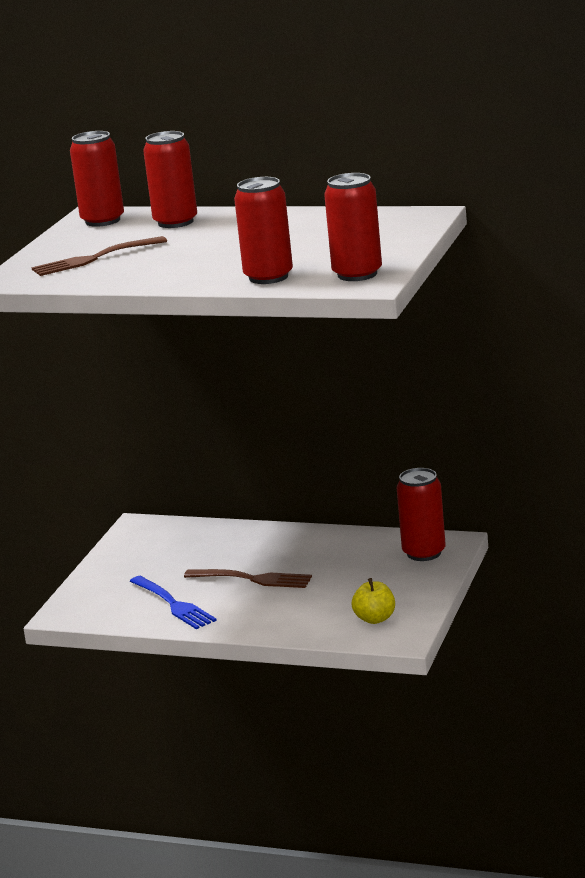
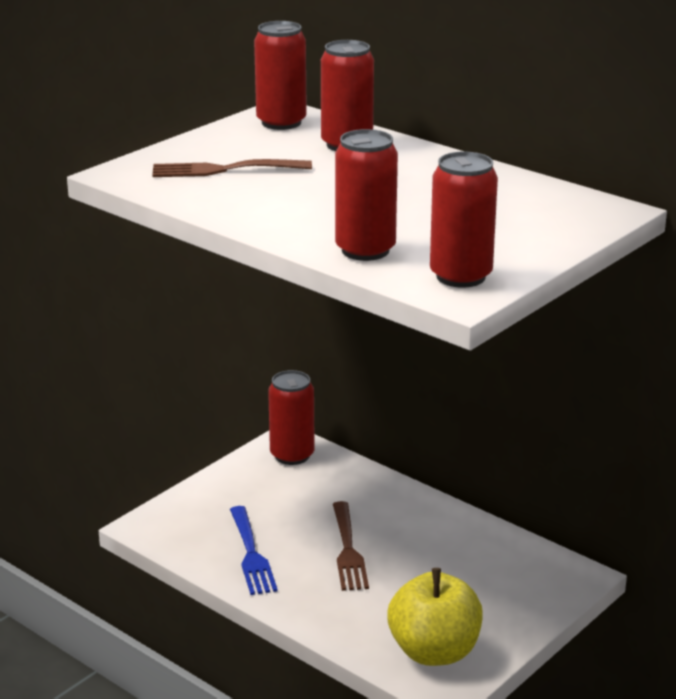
camera: 20 degrees right, 5 degrees up
(253, 579) = (348, 550): brown fork -> brown fork turned 45 degrees clockwise
(375, 619) = (434, 651): yellow apple -> yellow apple, size x1.87
(424, 553) = (541, 580): red can -> red can (292, 455)

